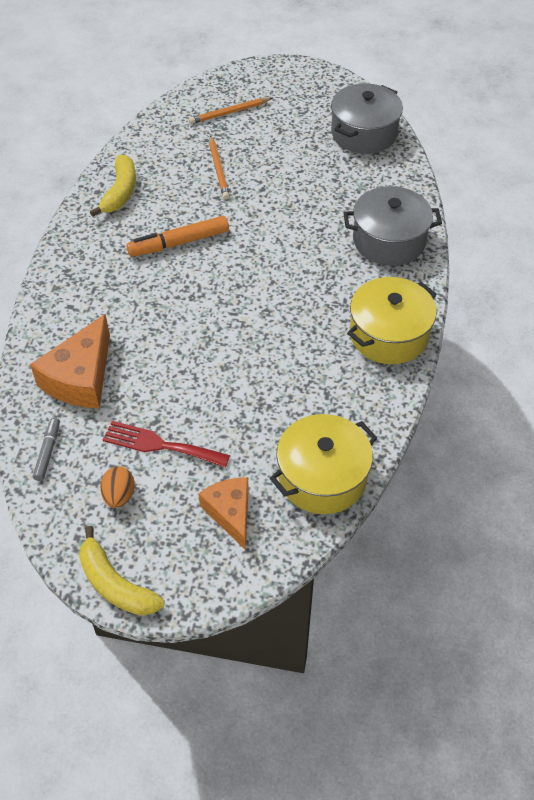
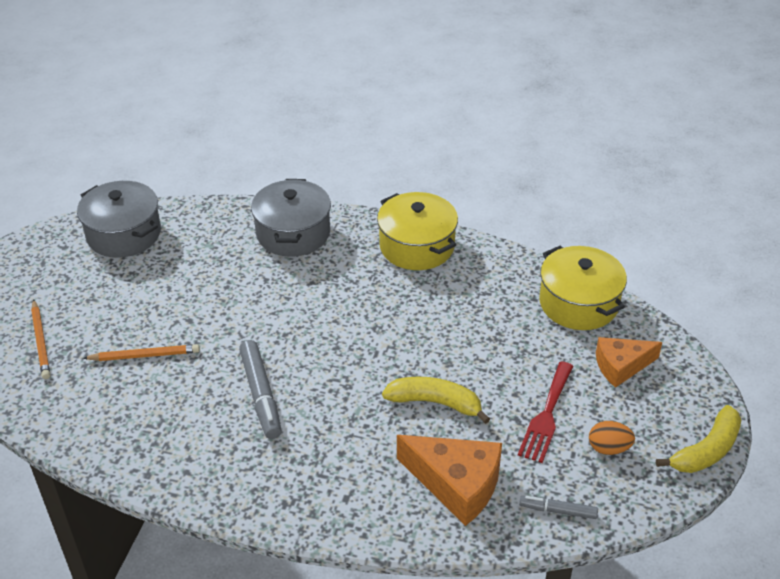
camera: 85 degrees left, 10 degrees down
(120, 192) = (156, 450): yellow banana -> yellow banana (435, 403)
(179, 243) = (261, 395): orange marker -> grey marker

